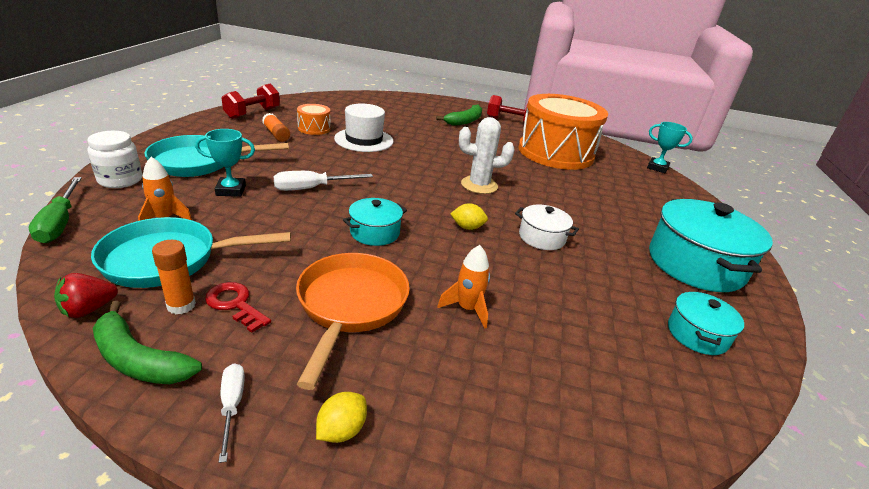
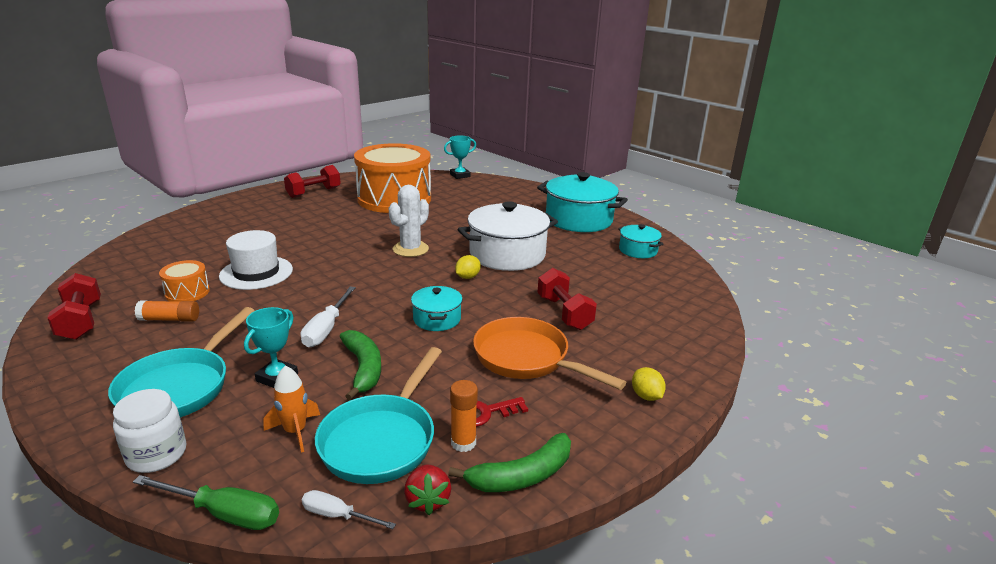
camera: 55 degrees left, 5 degrees down
(232, 406) = (600, 437): white screwdriver -> white screwdriver (338, 515)
(464, 121) = (284, 211): green banana -> green banana (363, 368)
(467, 309) = (564, 313): orange rocket -> red dumbbell
(541, 237) = (507, 254): white pot -> white pot, size x1.93

